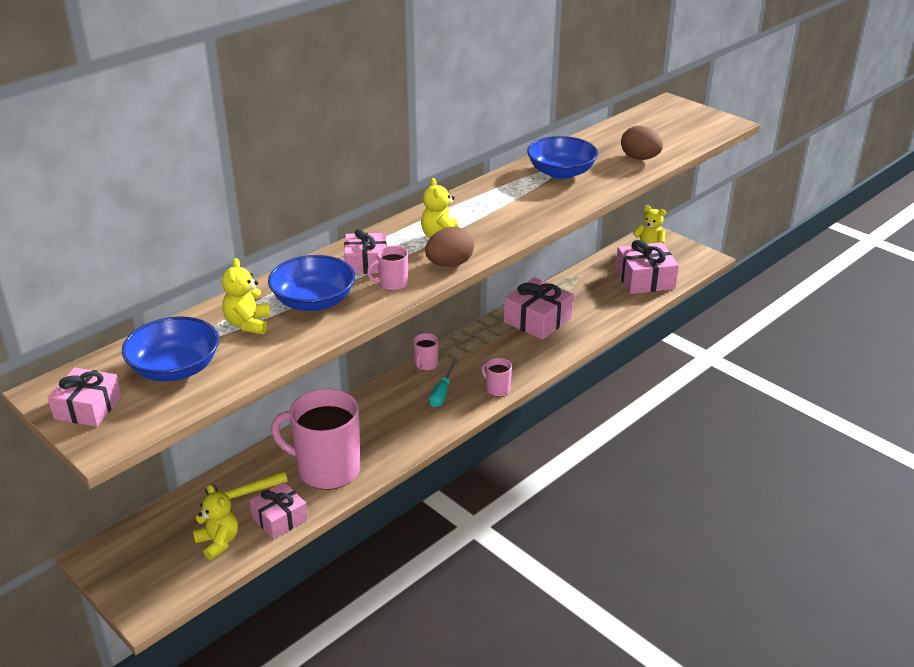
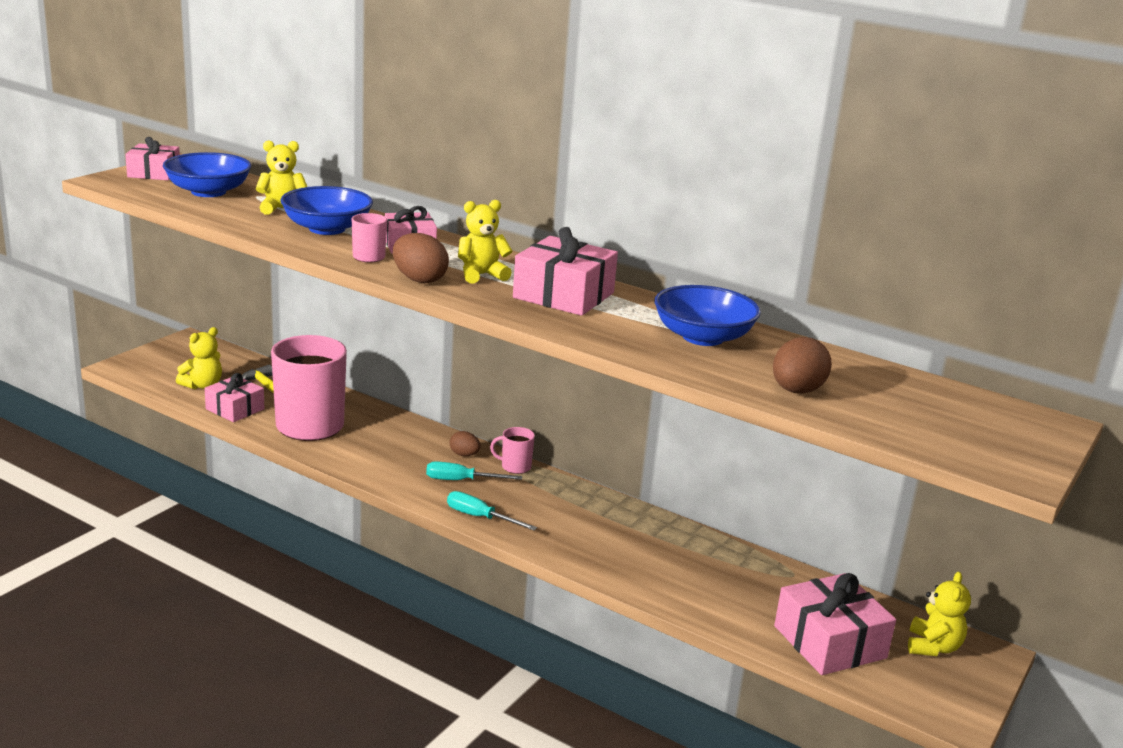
camera: 75 degrees right, 10 degrees down
(401, 387) = (464, 455): none -> brown egg
(497, 389) = (480, 517): pink mug -> turquoise screwdriver
(537, 320) = (654, 542): pink gift -> pink gift (563, 295)

